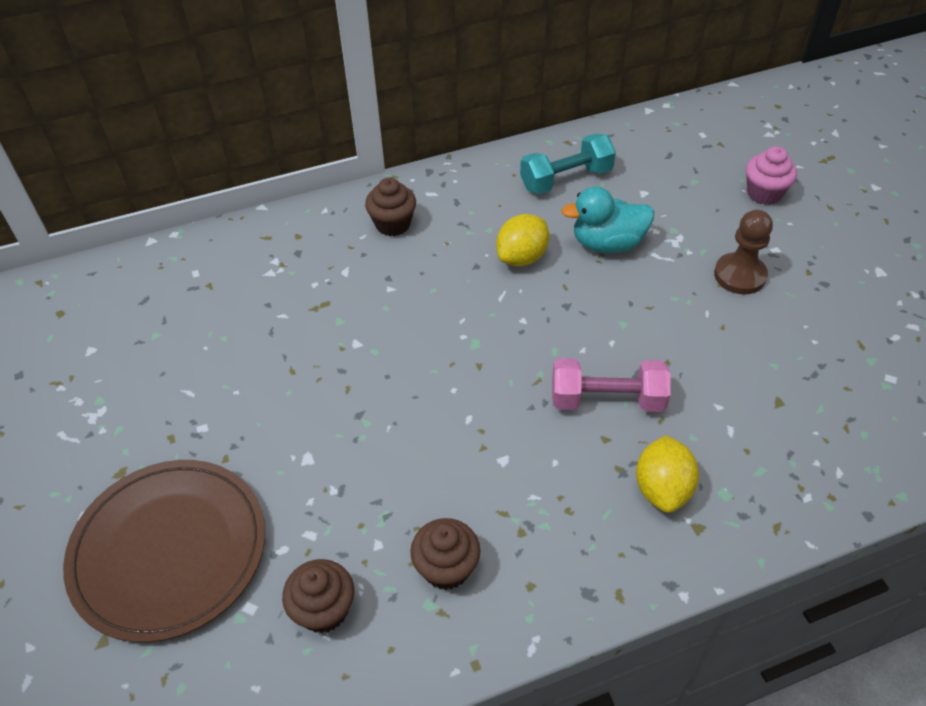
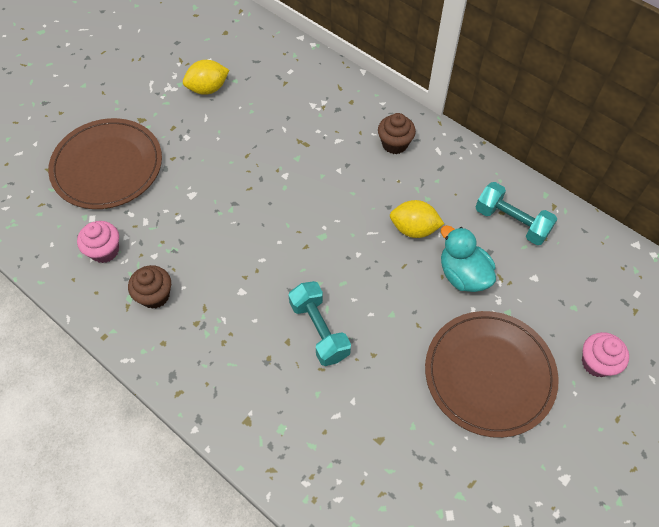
camera: 60 degrees right, 10 degrees up
(324, 610) = (105, 251): brown cupcake -> pink cupcake
(607, 400) = (319, 330): pink dumbbell -> turquoise dumbbell
(662, 488) = (266, 389): yellow lemon -> yellow lemon (208, 89)
(739, 275) = (489, 374): brown pawn -> brown plate

